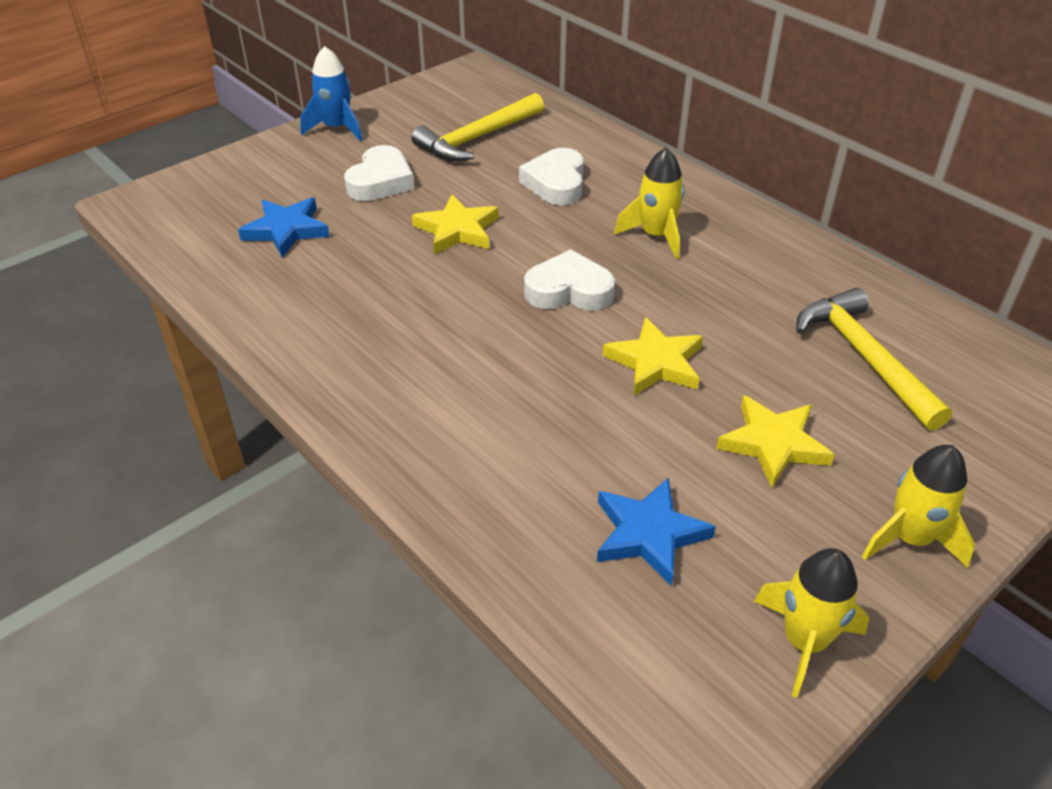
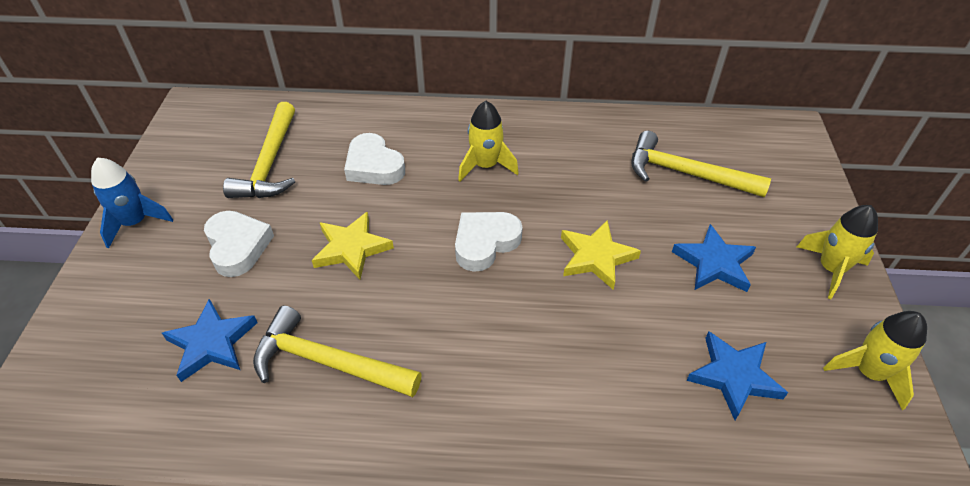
camera: 45 degrees left, 5 degrees up
(340, 291) = (328, 362): none -> yellow hammer
(773, 444) = (714, 263): yellow star -> blue star

